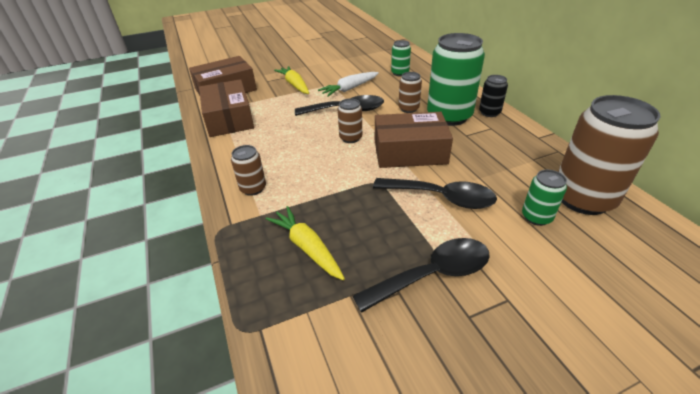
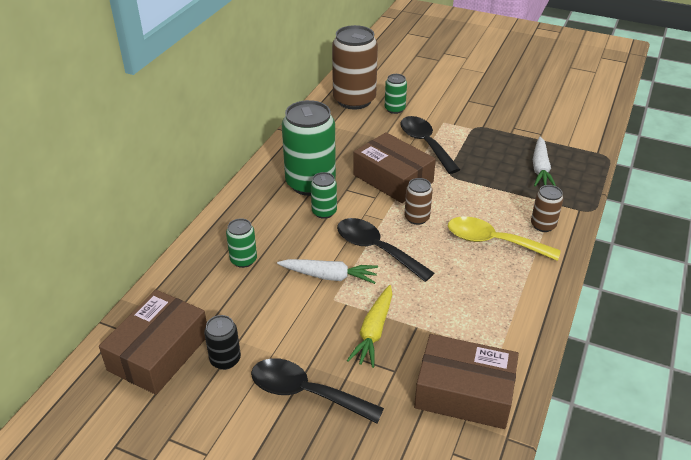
camera: 135 degrees left, 0 degrees up
(229, 118) = (503, 325): brown box -> brown box (159, 352)
(280, 154) = (492, 241): none -> yellow spoon
(307, 247) = (540, 168): yellow carrot -> white carrot
(408, 108) = (324, 212): brown can -> green can
(433, 275) = (488, 123): black spoon -> black spoon (305, 392)
(489, 112) = (277, 166): black can -> black can (225, 359)

